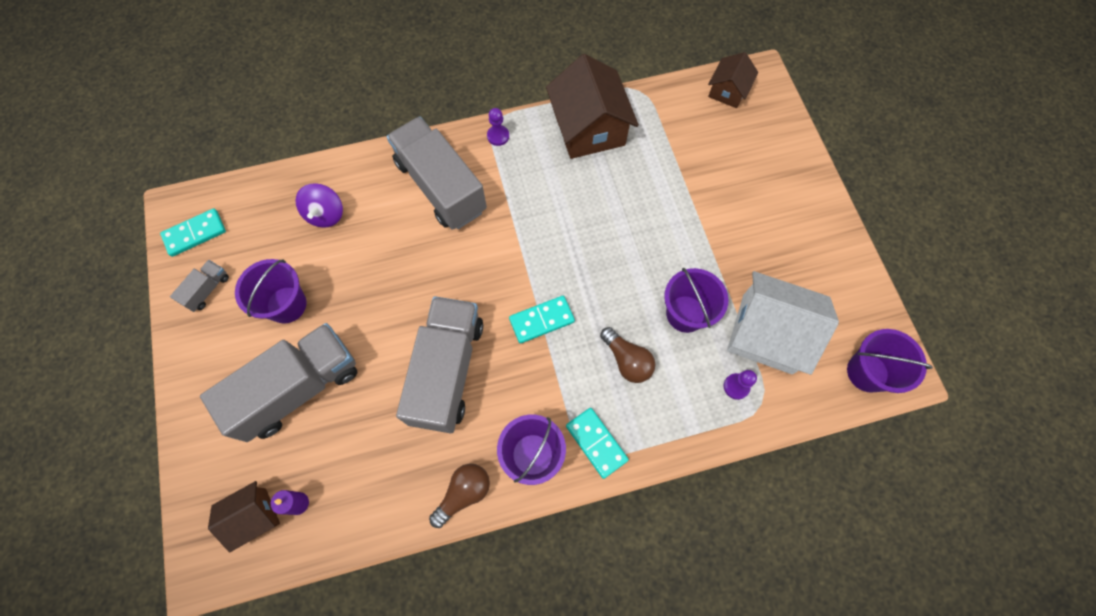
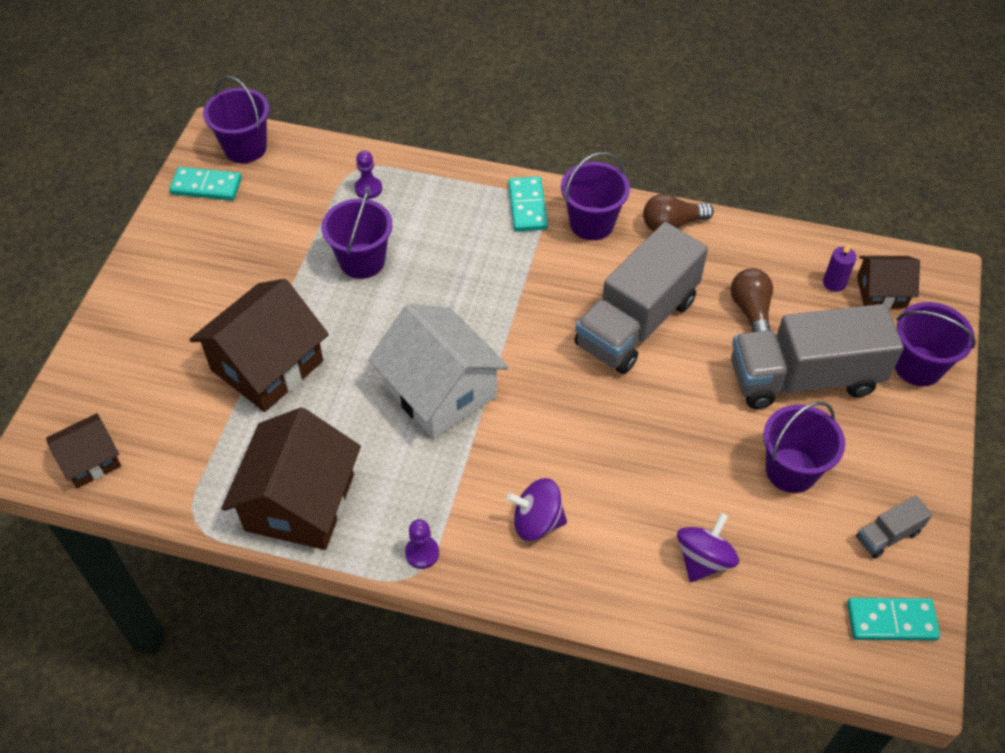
camera: 150 degrees left, 15 degrees down
(208, 449) = (918, 366): none -> purple bucket
(440, 186) = (537, 522): grey truck -> purple spinning top
(542, 320) = (510, 321): turquoise domino -> turquoise domino (206, 186)
(627, 360) = (451, 251): brown light bulb -> brown light bulb (751, 312)
(681, 198) = (267, 365): none -> brown house
(767, 333) = (301, 211): white house -> white house (440, 391)

